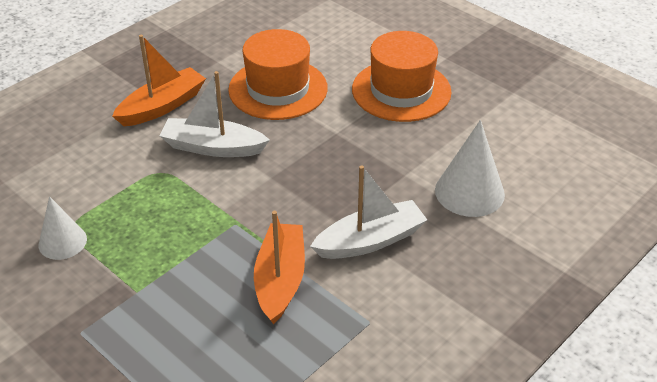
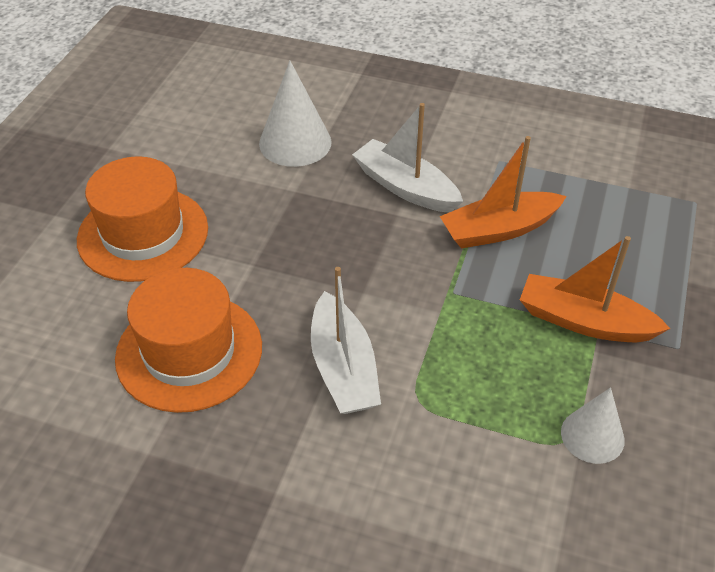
camera: 115 degrees left, 5 degrees up
(162, 106) = (289, 468): orange boat -> orange boat (584, 321)

